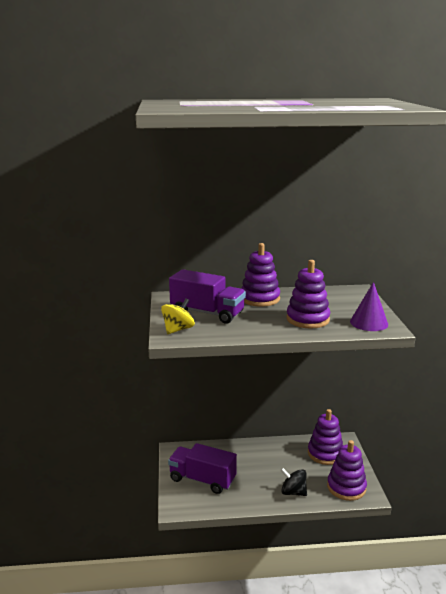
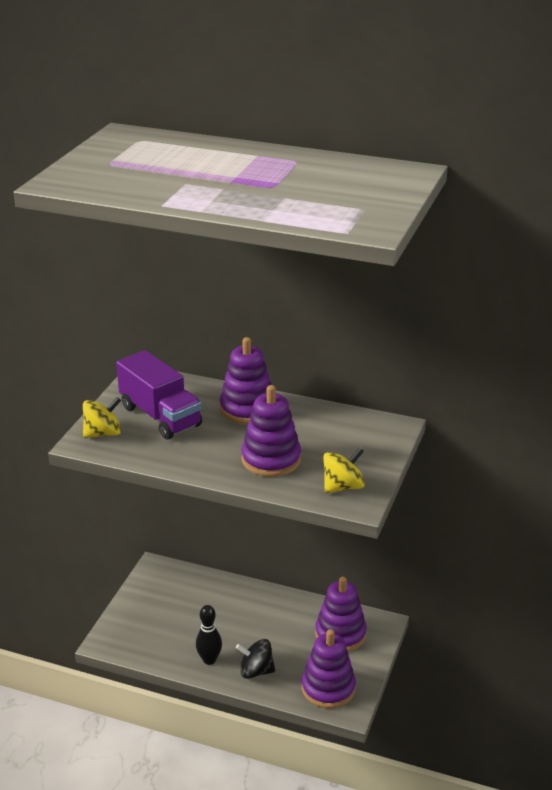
camera: 25 degrees right, 10 degrees up
(202, 479) = (160, 617): purple truck -> none
(257, 495) = (209, 660): none -> black bowling pin
(293, 492) = (256, 671): black spinning top -> black spinning top turned 45 degrees counterclockwise
(369, 323) = (342, 487): purple cone -> yellow spinning top

